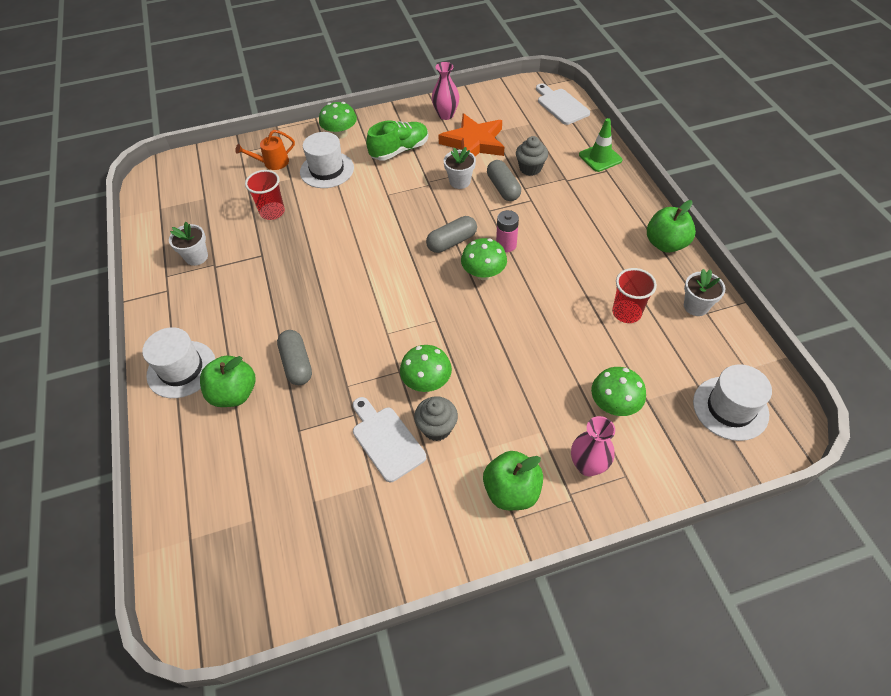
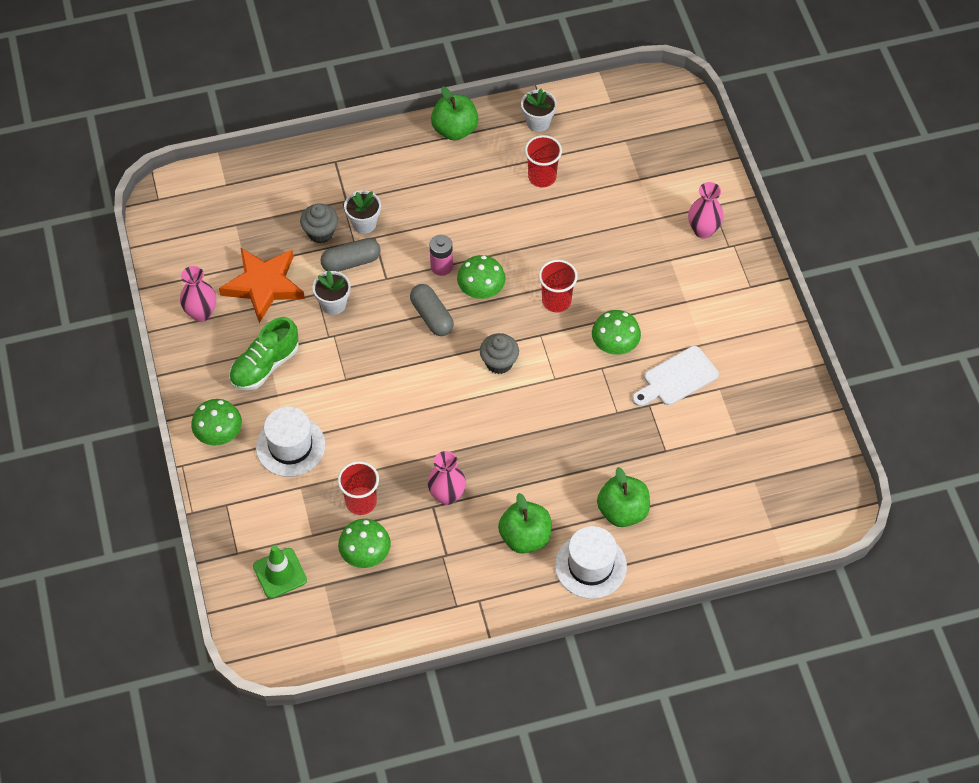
camera: 90 degrees left, 5 degrees up
(196, 257) = (429, 577): white flower pot -> white flower pot (364, 223)
(271, 263) = (447, 495): none -> pink vase
(272, 163) = (266, 511): orange watering can -> none
(297, 364) = (589, 458): grey capsule -> none
(399, 150) = (265, 365): green shoe -> green shoe turned 105 degrees counterclockwise
(437, 428) = (665, 338): grey cupcake -> grey cupcake (499, 362)
(476, 331) = (556, 301): none -> red cup
(511, 491) = (726, 286): green apple -> green apple (525, 537)
(561, 105) = (205, 188): white cutting board -> none
(600, 157) = (312, 164): green traffic cone -> green traffic cone (280, 573)
(614, 404) = (644, 203): green mushroom -> green mushroom (365, 554)
(730, 408) = (650, 122): white hat -> none

